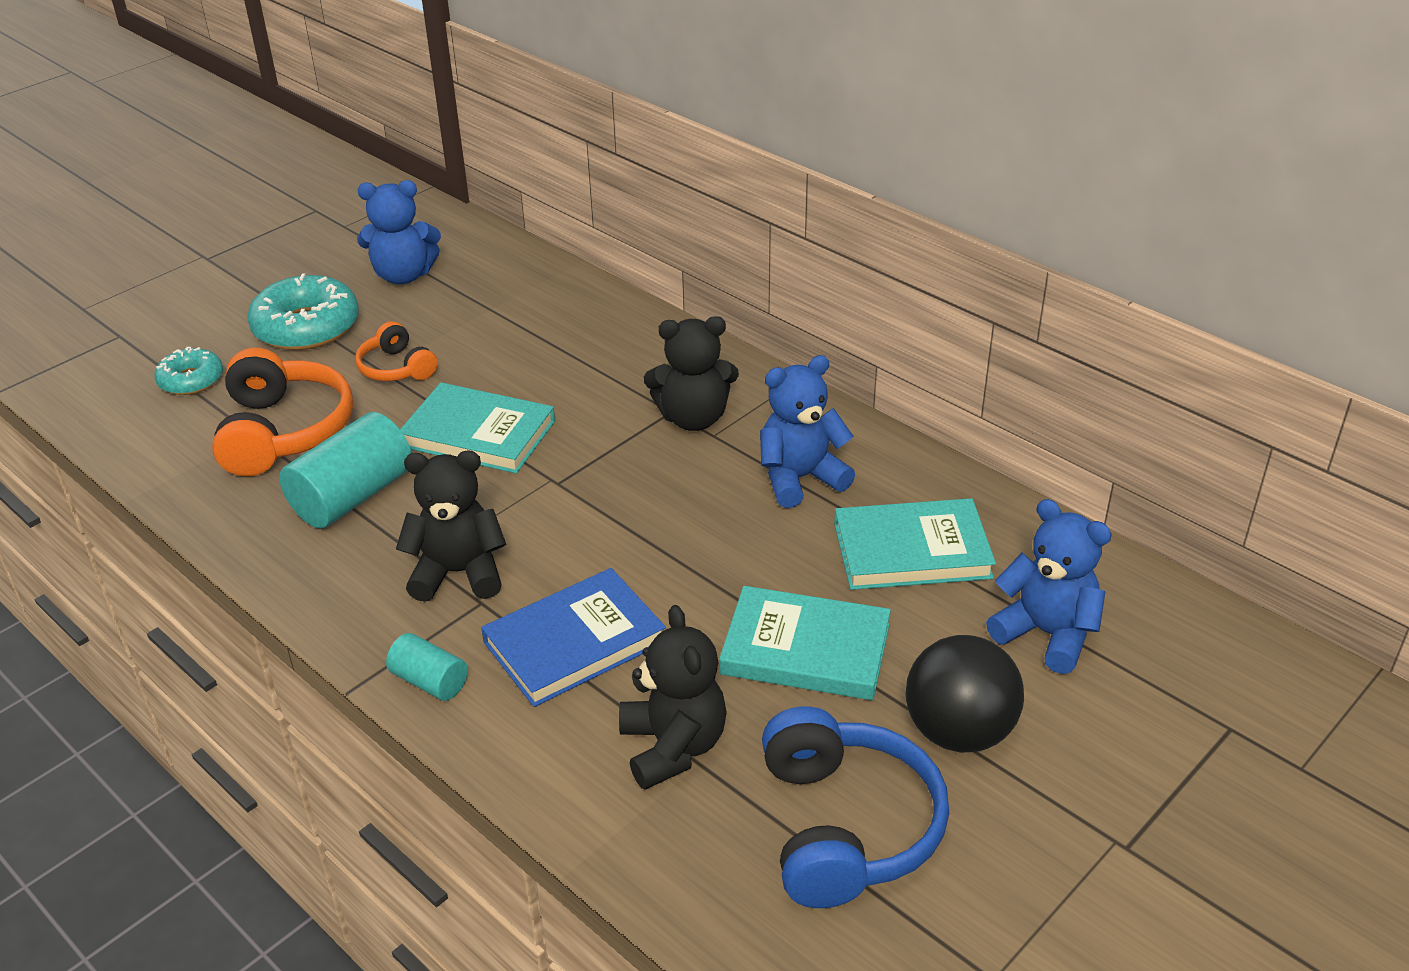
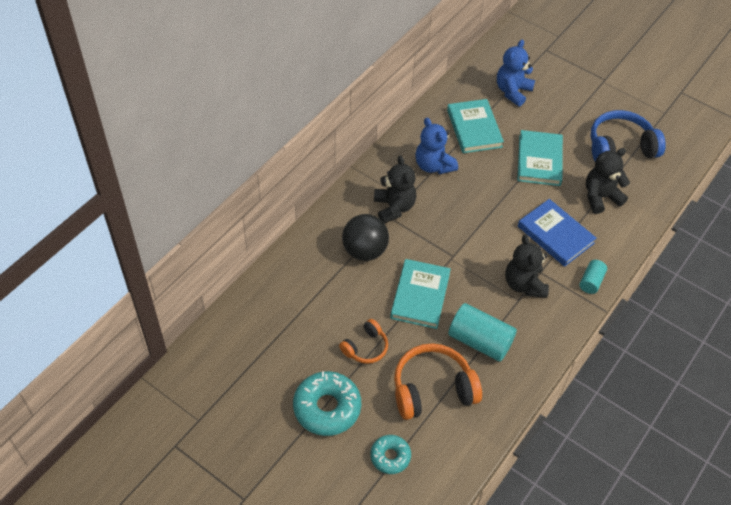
camera: 100 degrees left, 15 degrees up
(403, 275) = (264, 367): blue teddy bear -> none
(959, 732) = (568, 117): black ball -> black ball (364, 251)

